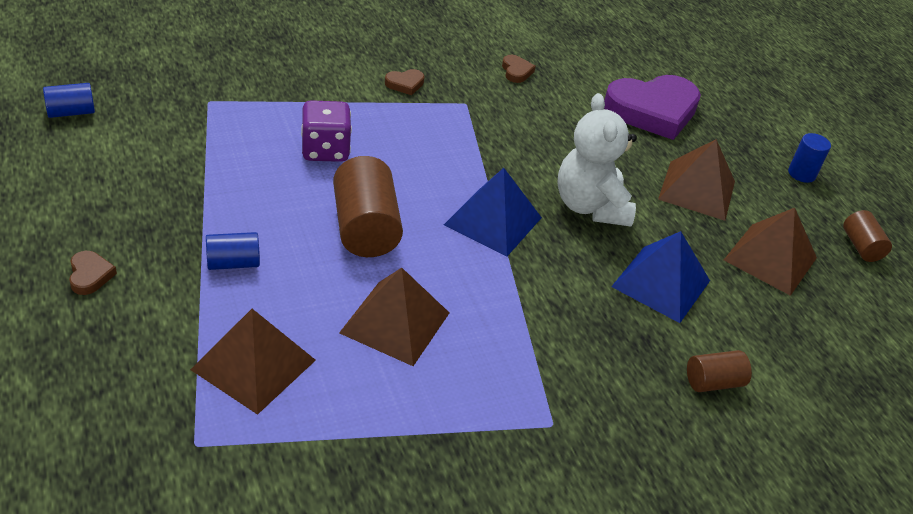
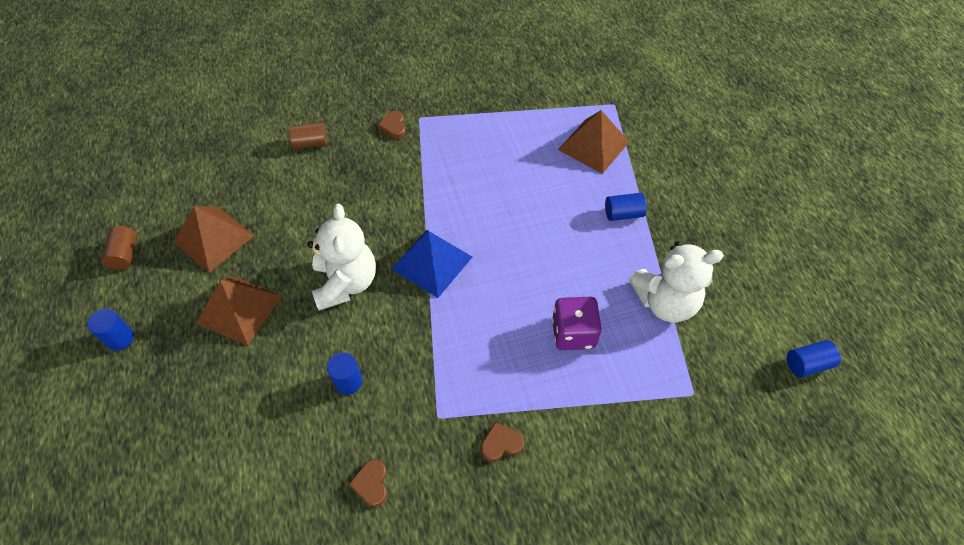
camera: 170 degrees left, 15 degrees up
(90, 275) = (713, 200): brown heart -> brown heart (393, 127)
(209, 169) = (665, 302): none -> white teddy bear
(365, 228) = (533, 249): brown cylinder -> none
(395, 322) = (510, 175): brown pyramid -> none
(558, 130) = (348, 382): none -> blue cylinder
(652, 111) = (233, 424): purple heart -> none
(661, 283) = (314, 212): blue pyramid -> none

